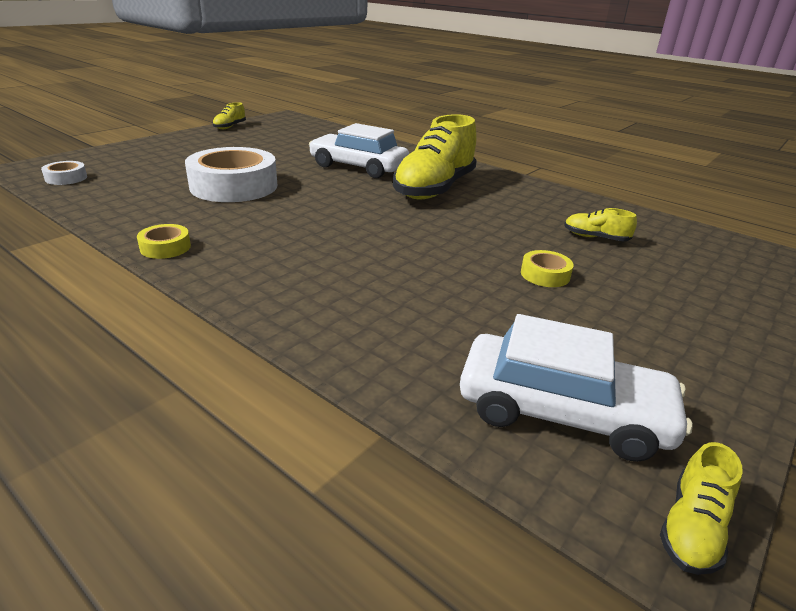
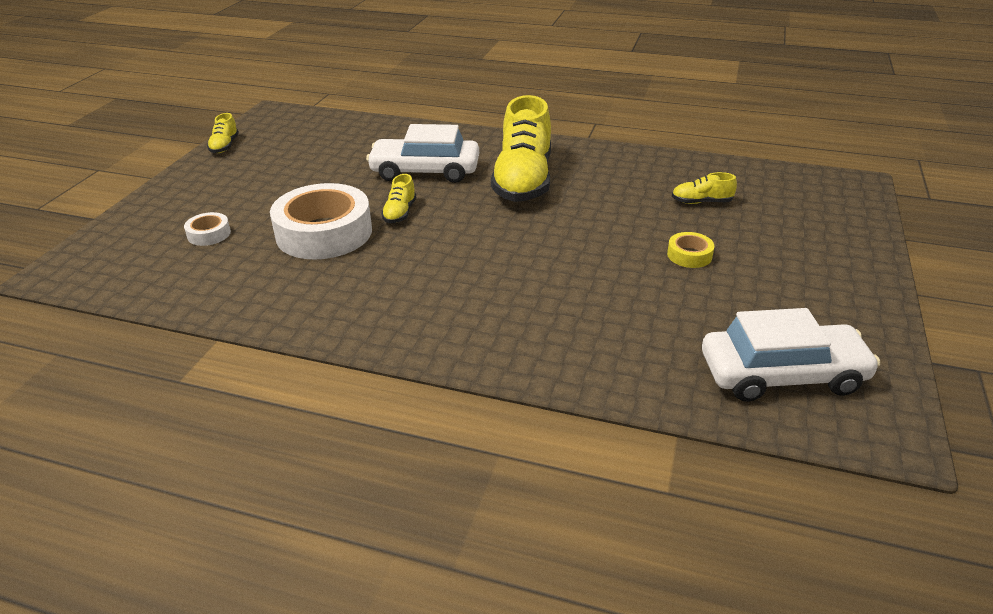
camera: 20 degrees left, 5 degrees up
(66, 178) = (124, 274): white tape -> white tape (209, 234)
(165, 247) = (340, 328): yellow tape -> none
(692, 528) = (901, 426): yellow shoe -> yellow shoe (400, 213)

